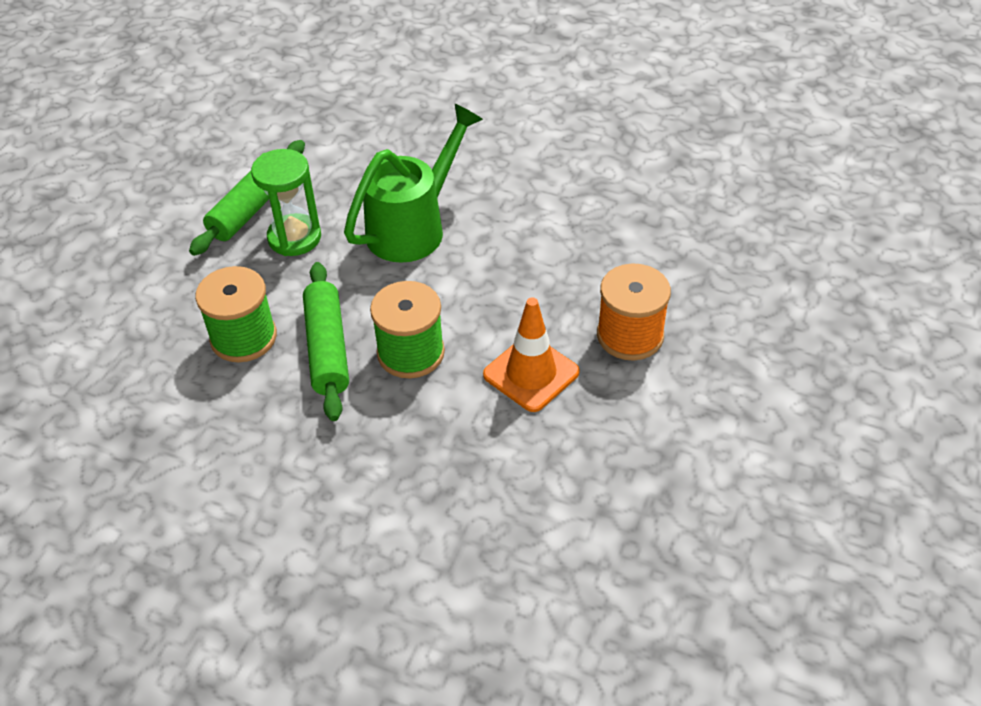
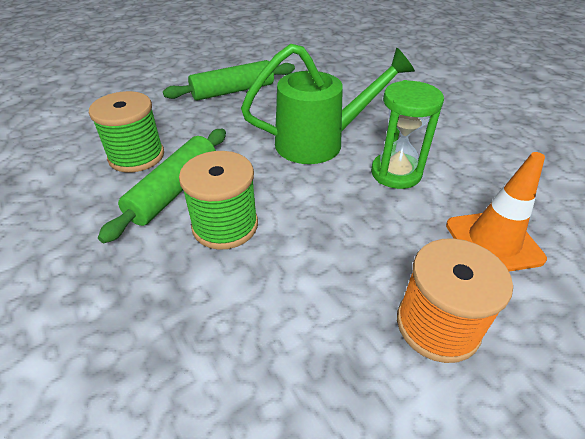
camera: 35 degrees right, 5 degrees down
(294, 238) = (236, 116): green hourglass -> green hourglass (396, 173)
(531, 373) = (304, 303): orange traffic cone -> orange traffic cone (493, 242)

